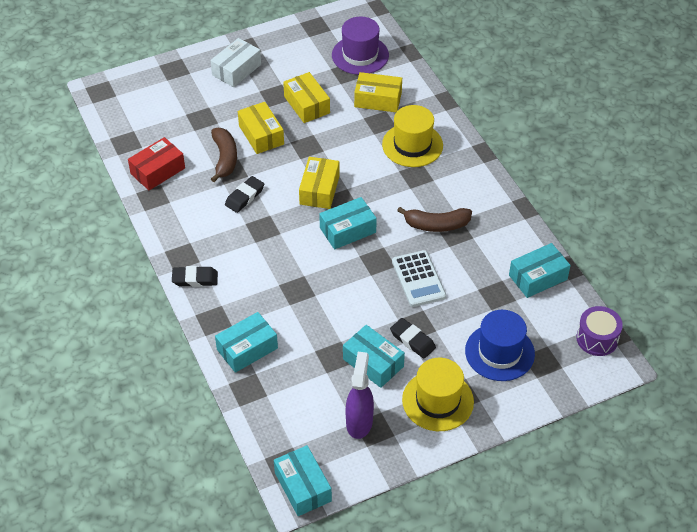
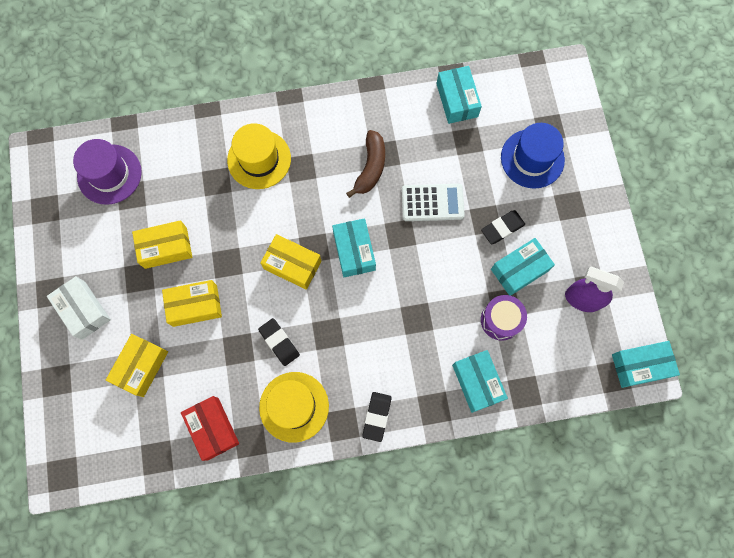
camera: 75 degrees left, 25 degrees up
(225, 158) = (217, 352): brown banana -> none
(378, 99) = (183, 174): yellow box -> yellow box (141, 367)
(437, 401) = (573, 226): yellow hat -> yellow hat (294, 406)
(597, 339) = (536, 76): purple drum -> purple drum (500, 320)

